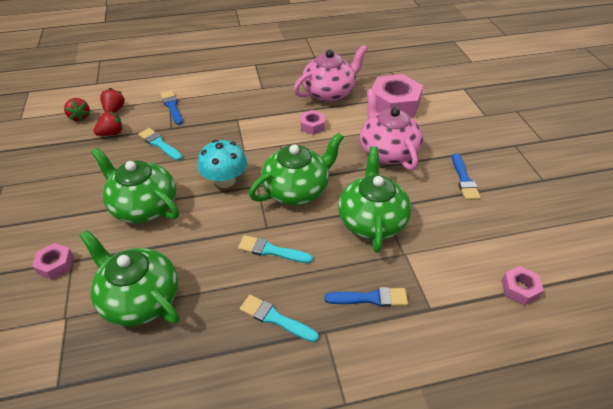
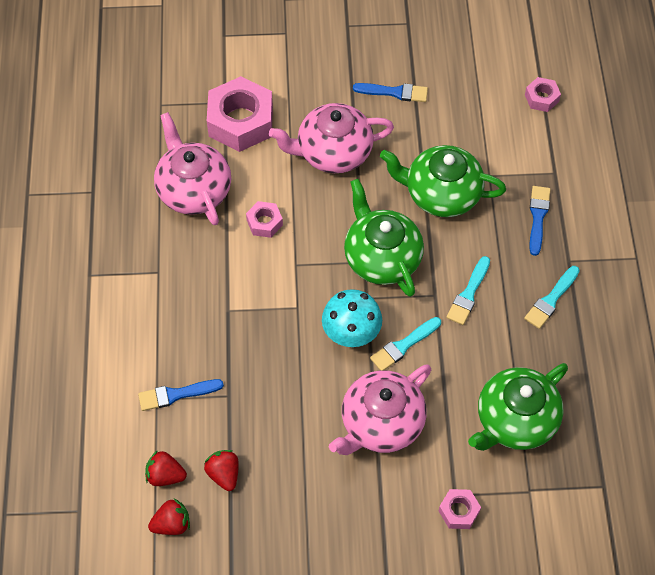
camera: 80 degrees left, 15 degrees up
(144, 206) = (381, 423): green teapot -> pink teapot
(159, 144) = (262, 410): turquoise brush -> turquoise brush (403, 346)

